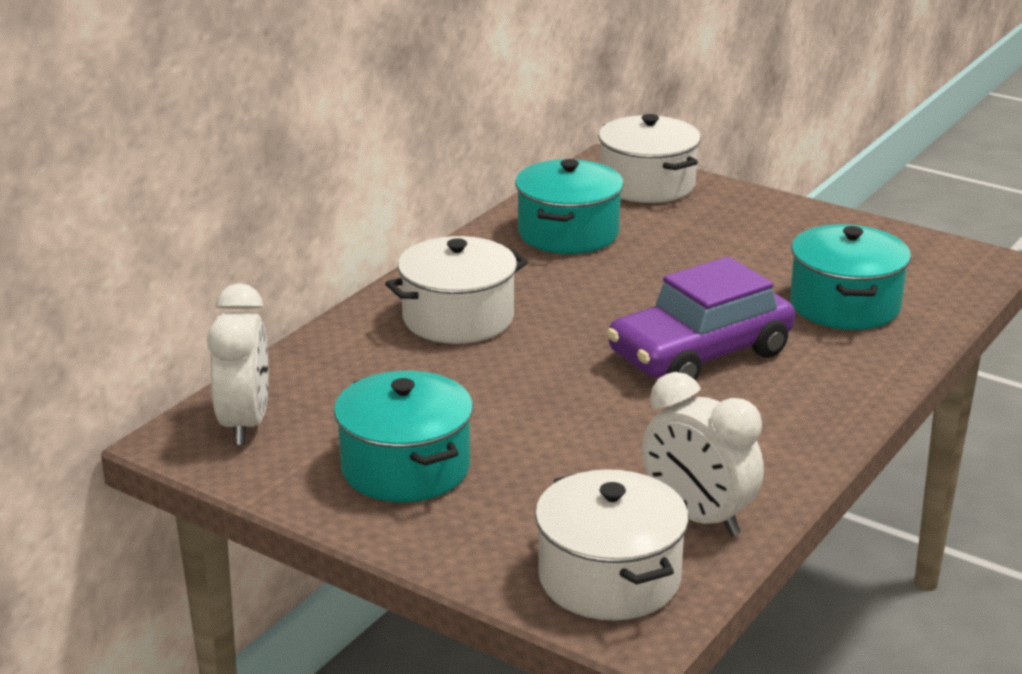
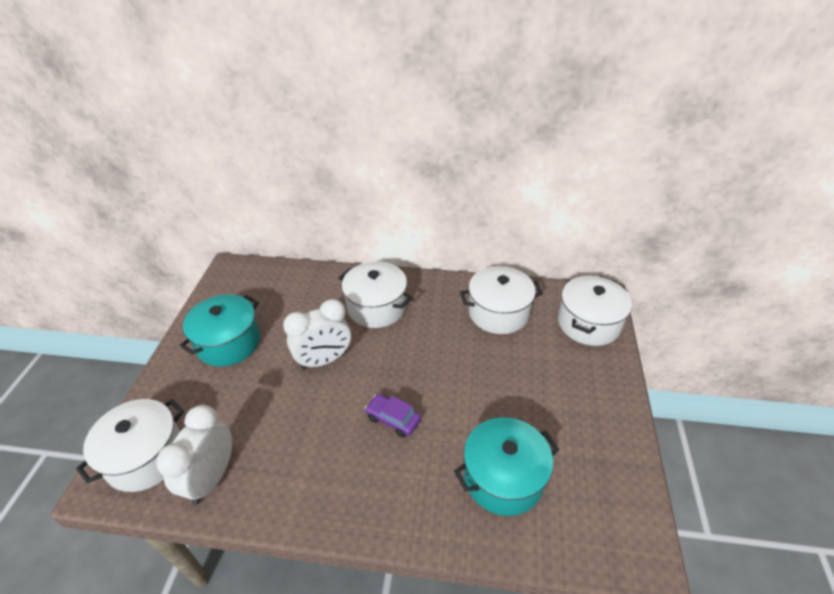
camera: 65 degrees right, 15 degrees up
(245, 424) = (249, 280): white clock -> white clock (324, 360)
(568, 233) = (498, 312): turquoise pot -> white pot
(700, 354) = (393, 419): purple car -> purple car, size x0.47

